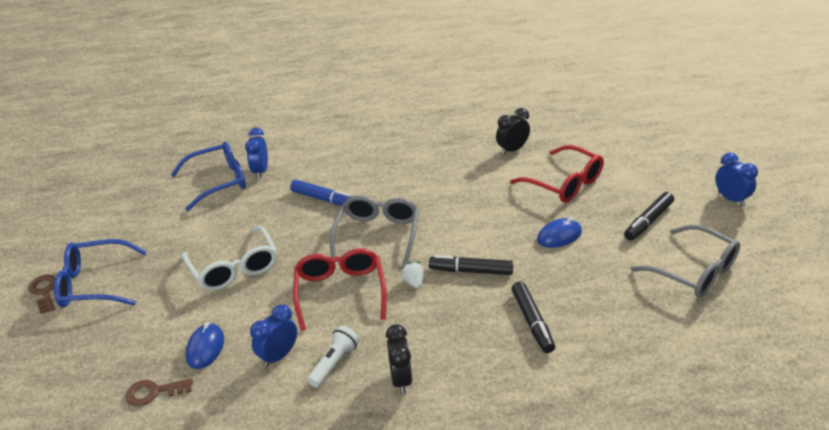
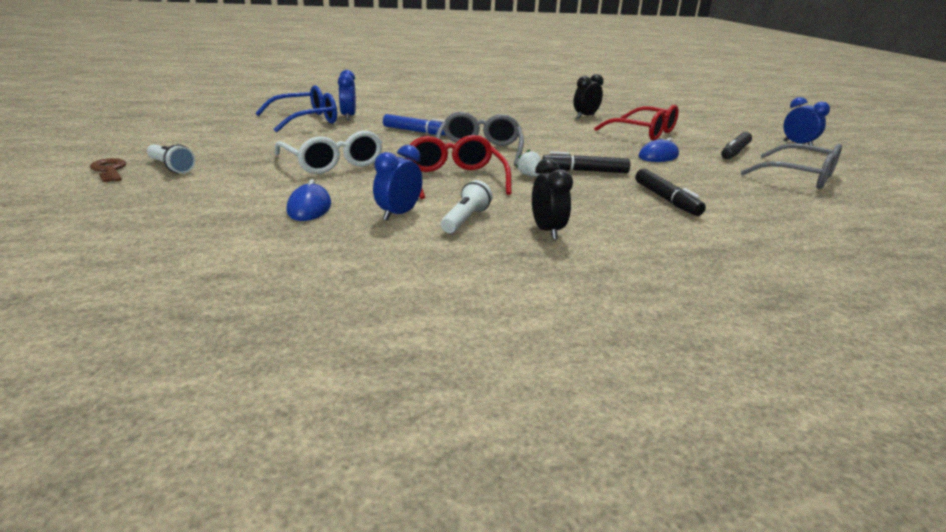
camera: 10 degrees left, 10 degrees down
(94, 284) = (171, 167): blue glasses -> white flashlight
(154, 392) = (248, 235): brown key -> none

